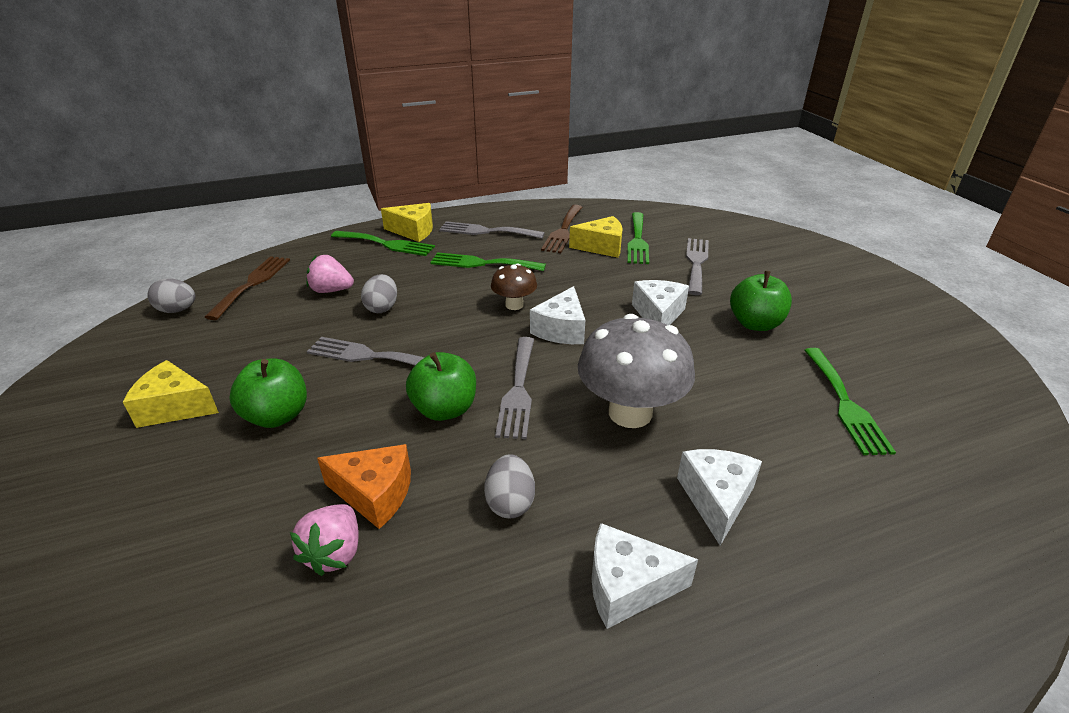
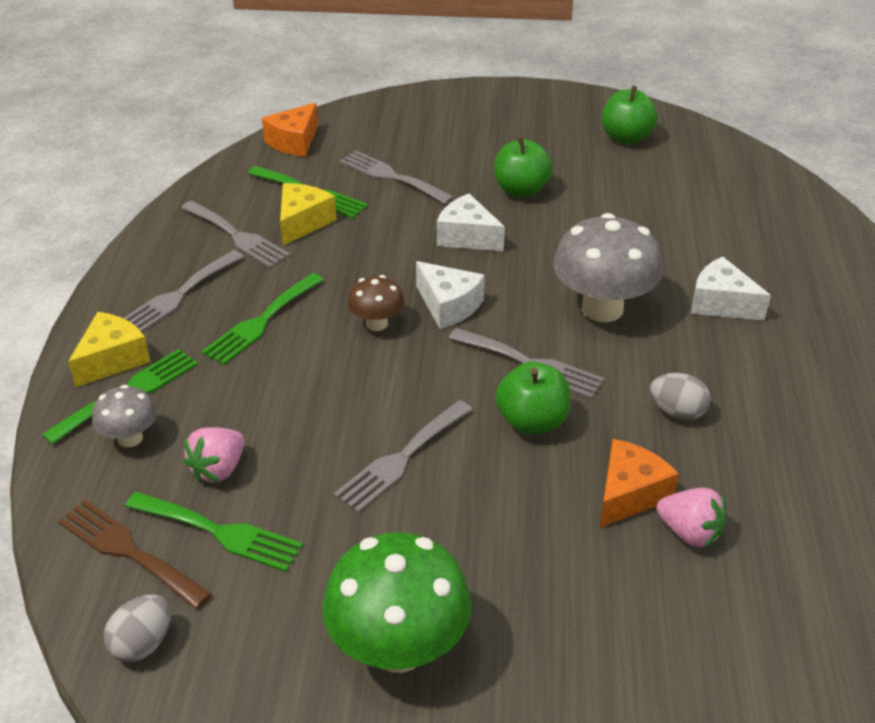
camera: 65 degrees left, 5 degrees up
(175, 407) = (398, 648): yellow cheese -> green mushroom
(277, 416) = (470, 553): green apple -> green apple (626, 137)
(348, 256) = (130, 438): none -> grey mushroom
(382, 308) = (301, 429): grey egg -> none
(563, 231) = (237, 236): brown fork -> grey fork
(627, 586) = (783, 377): white cheese -> none
(689, 218) = (294, 142): none -> orange cheese
(845, 404) = (652, 197): green fork -> green fork (220, 532)

